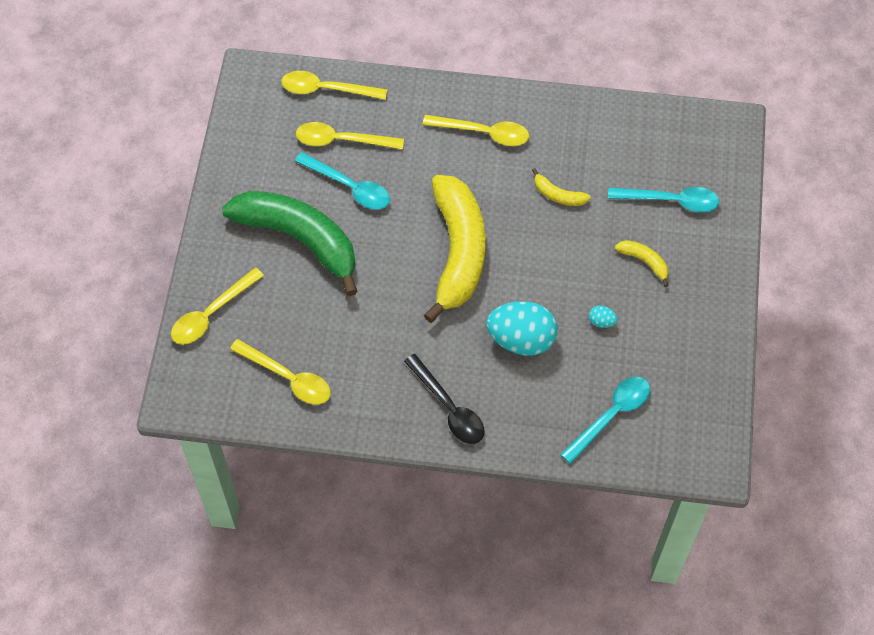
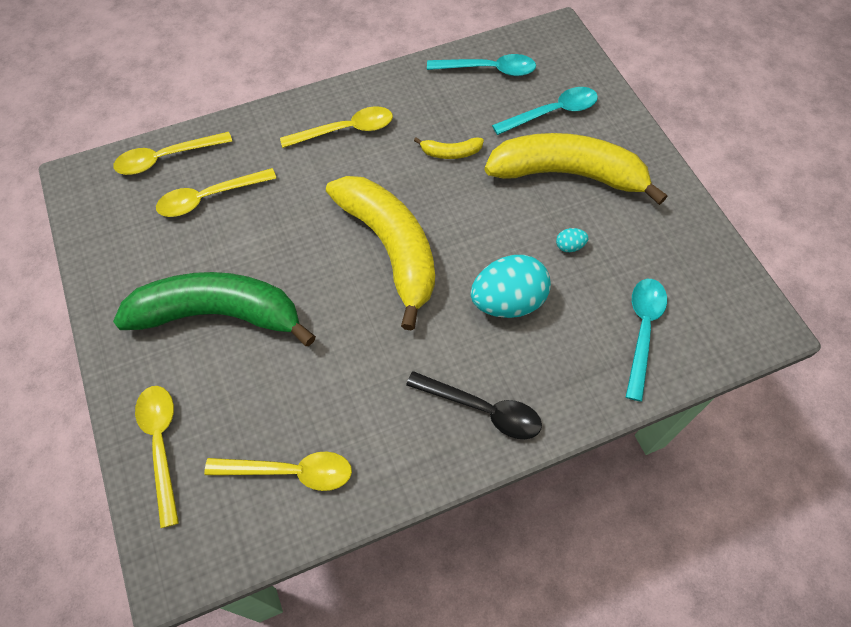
camera: 30 degrees left, 0 degrees up
(211, 314) = (161, 445): yellow spoon -> yellow spoon turned 150 degrees clockwise
(349, 187) = (243, 238): turquoise spoon -> turquoise spoon (489, 70)
(644, 261) = (568, 174): yellow banana -> yellow banana, size x2.48

